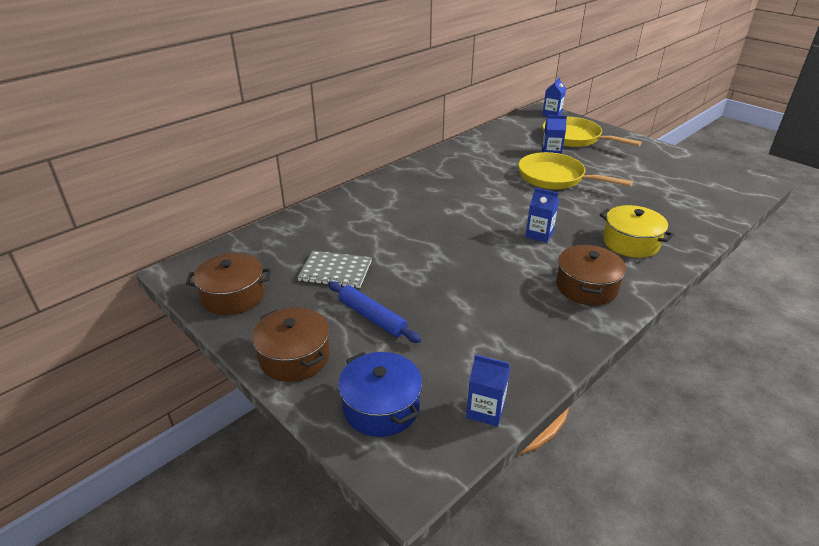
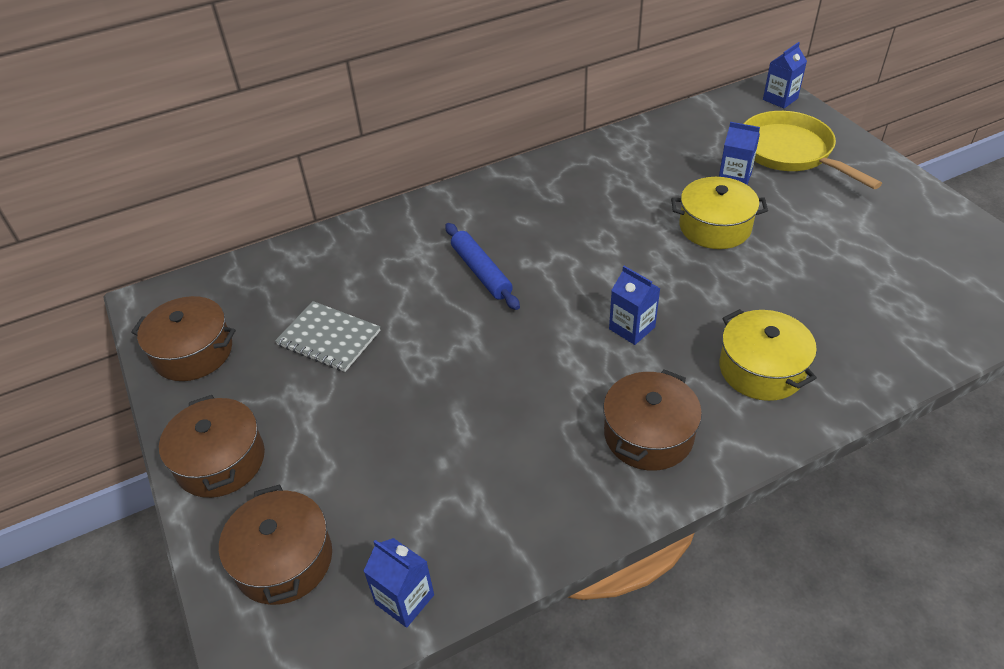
camera: 20 degrees right, 10 degrees up
(372, 317) = (338, 422): blue rolling pin -> blue rolling pin (481, 272)
(381, 407) = (284, 560): blue pot -> brown pot
(555, 178) = (715, 227): yellow pan -> yellow pot

